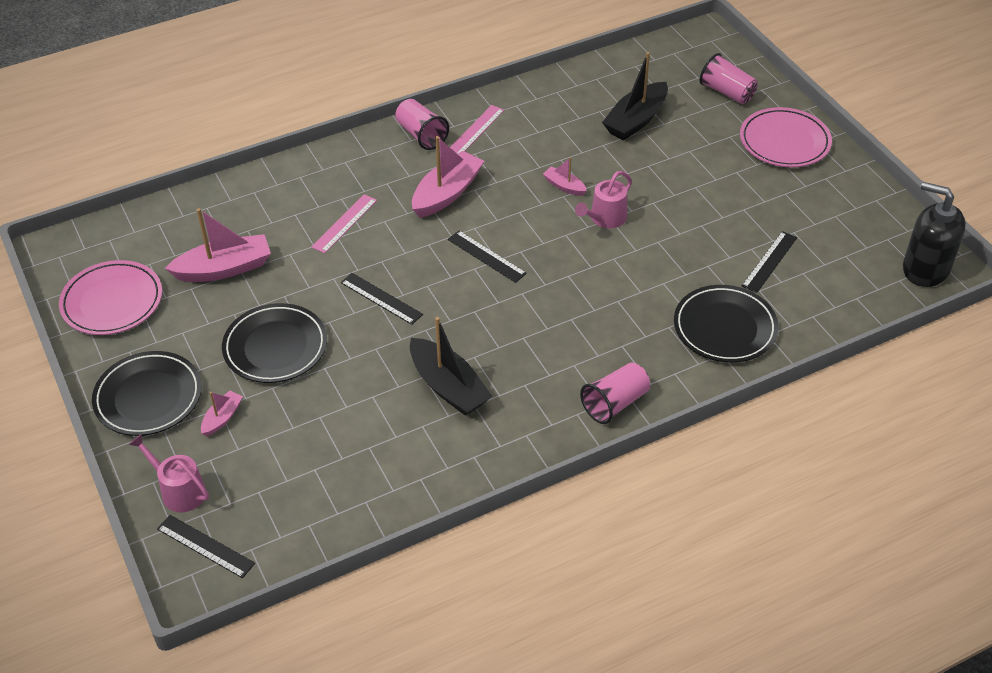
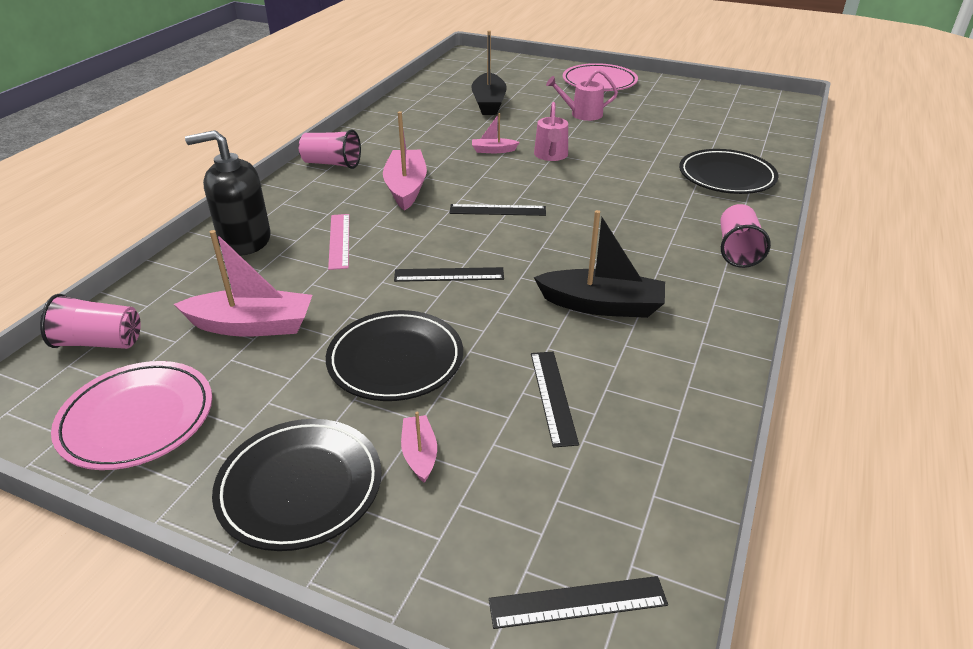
camera: 40 degrees left, 10 degrees down
(179, 491) = (465, 562): pink watering can -> pink watering can (582, 114)
(224, 269) = (252, 325): pink boat -> pink boat turned 60 degrees clockwise
(476, 130) = (375, 146): pink ruler -> none
(727, 92) = (526, 73): pink cup -> pink cup (99, 342)
(769, 261) = (691, 135): black ruler -> black ruler (552, 396)
(925, 269) = (776, 105): black soap dispenser -> black soap dispenser (245, 240)

